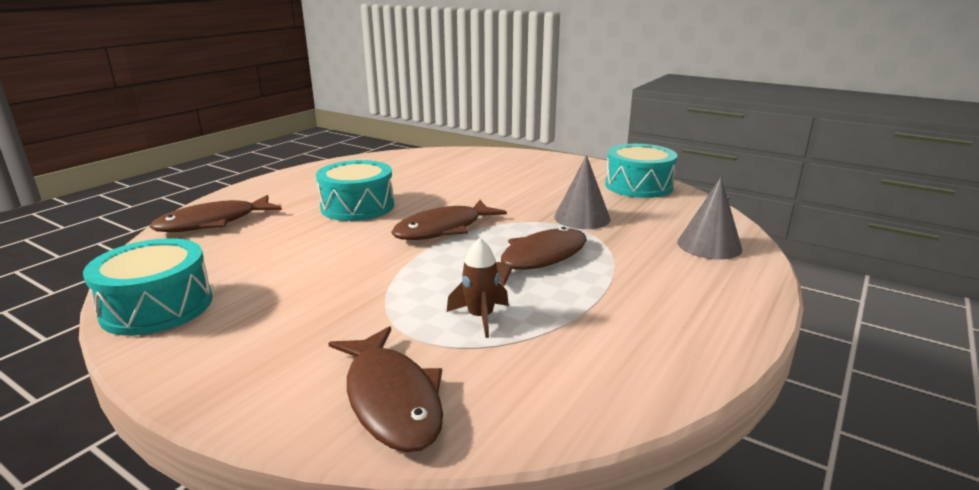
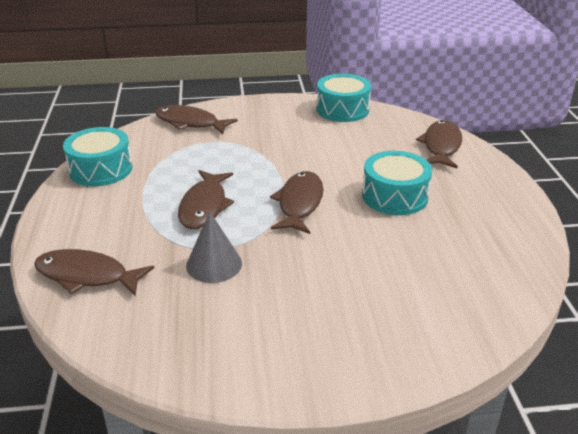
camera: 140 degrees right, 10 degrees up
(480, 317) = (195, 160): brown rocket -> none
(638, 186) = (201, 355): turquoise drum -> turquoise drum (101, 169)
(709, 245) = (87, 276): grey cone -> brown fish

